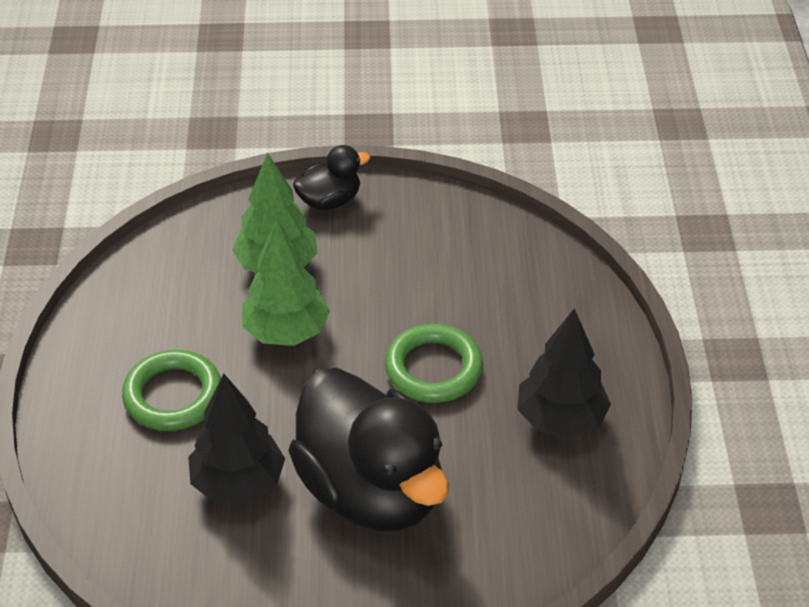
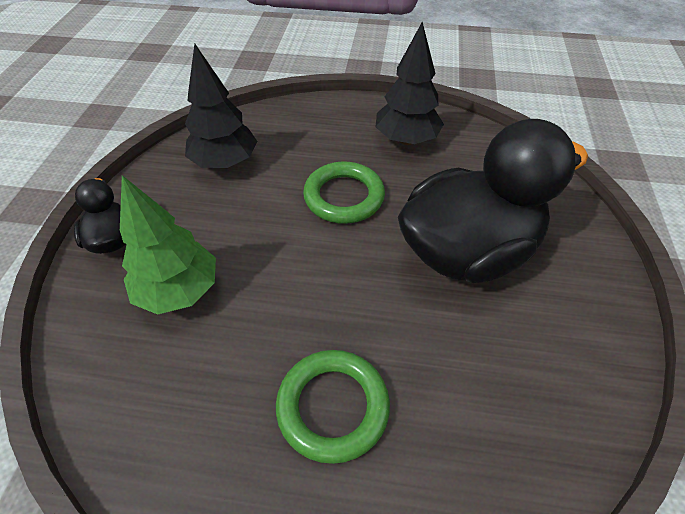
camera: 80 degrees left, 5 degrees up
(238, 483) = (457, 352): black tree -> black tree (225, 162)
(286, 332) = (272, 292): green tree -> none

